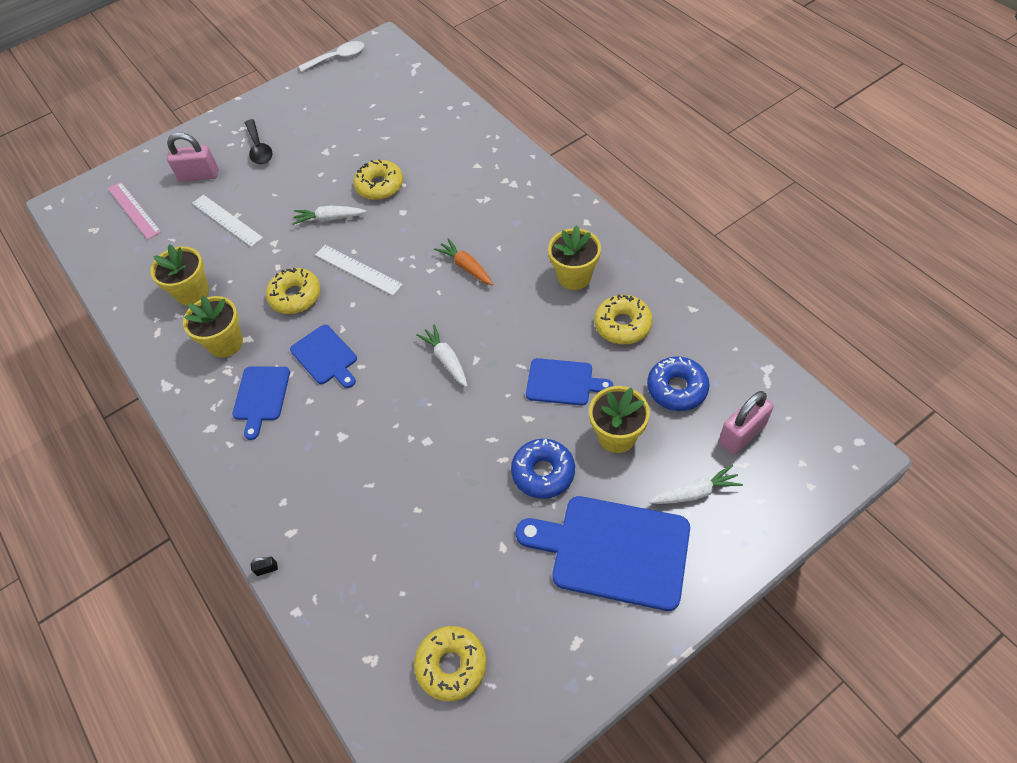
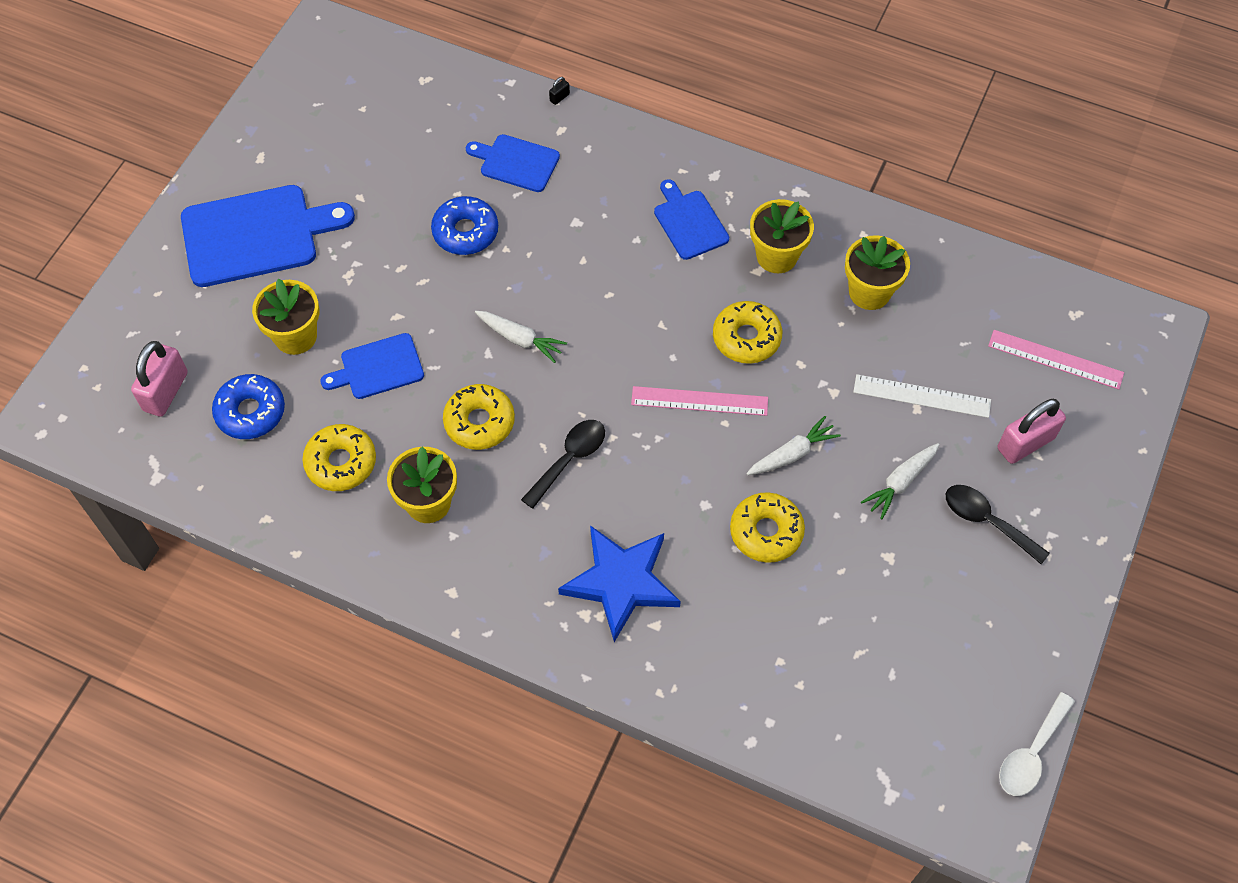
camera: 145 degrees right, 5 degrees up
(325, 356) = (655, 288): blue cutting board -> blue cutting board (516, 162)
(358, 269) = (699, 401): white ruler -> pink ruler
(451, 665) = (356, 102): yellow donut -> yellow donut (479, 422)
(466, 267) = (569, 460): orange carrot -> black spoon
(481, 191) = (621, 582): none -> blue star
(543, 472) = (354, 272): blue donut -> blue donut (465, 232)
(695, 492) = (197, 315): white carrot -> white carrot (900, 482)

